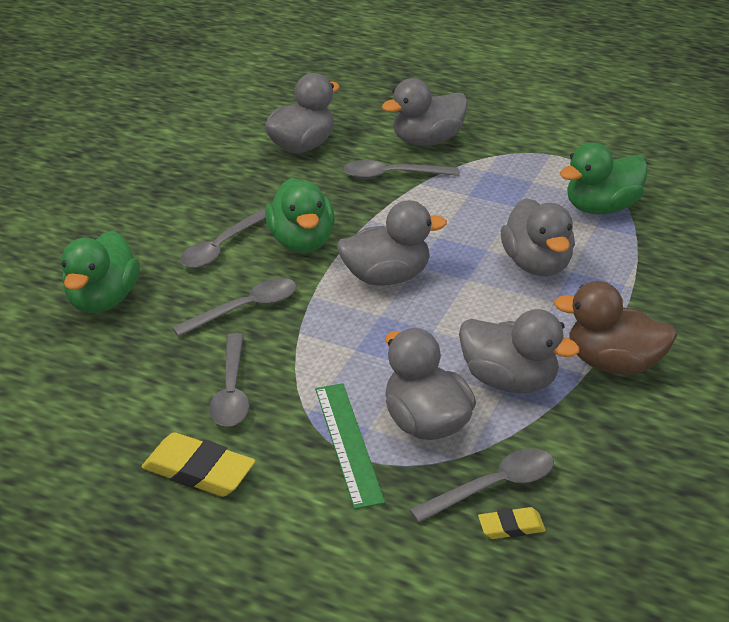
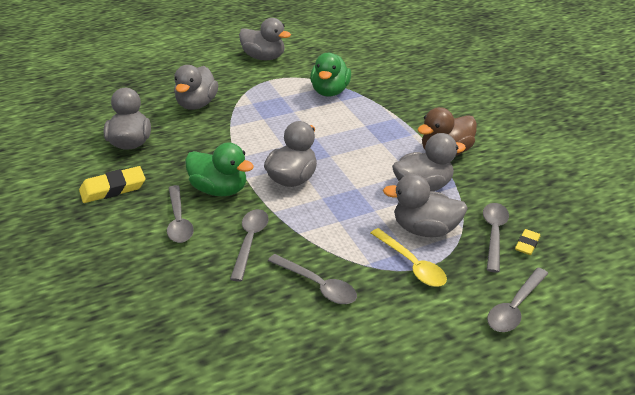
camera: 50 degrees left, 0 degrees up
(103, 299) = (157, 296): green duck -> none
(199, 470) = (372, 335): yellow eraser -> yellow eraser (113, 188)
(348, 443) = (411, 264): green ruler -> yellow spoon
(392, 175) = (208, 130): grey spoon -> grey spoon (515, 307)
(537, 264) = (347, 131): grey duck -> grey duck (264, 57)

